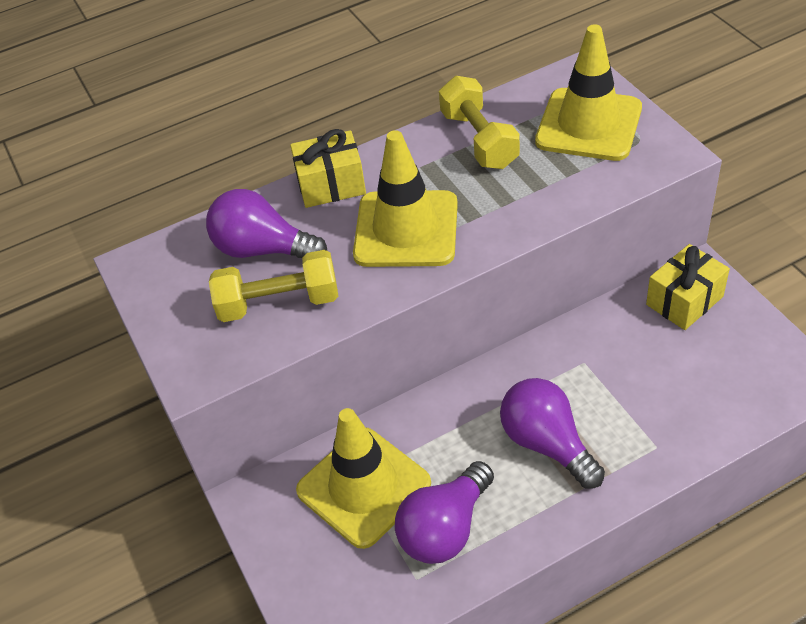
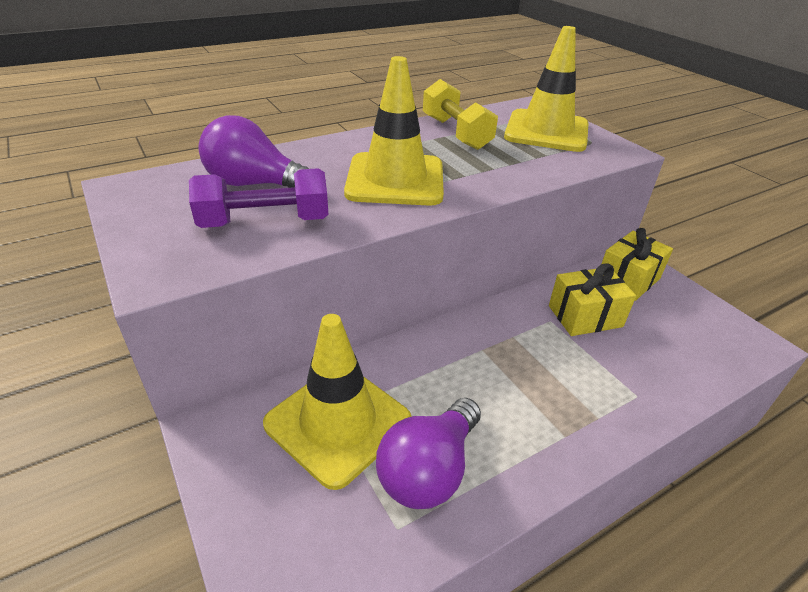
camera: 10 degrees left, 10 degrees down
(279, 303) = (265, 222): yellow dumbbell -> purple dumbbell
(331, 185) = (325, 149): yellow gift -> yellow gift (585, 316)
(547, 443) = (527, 388): purple light bulb -> none

